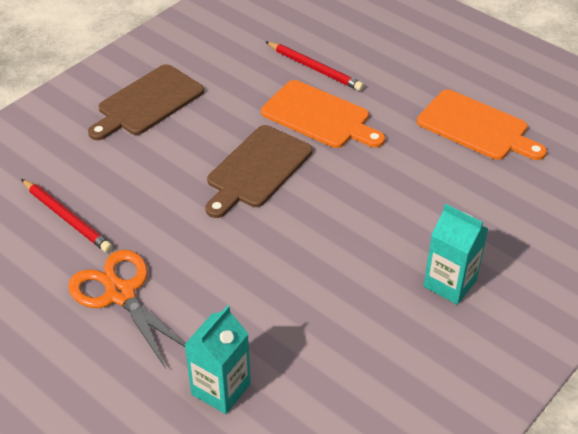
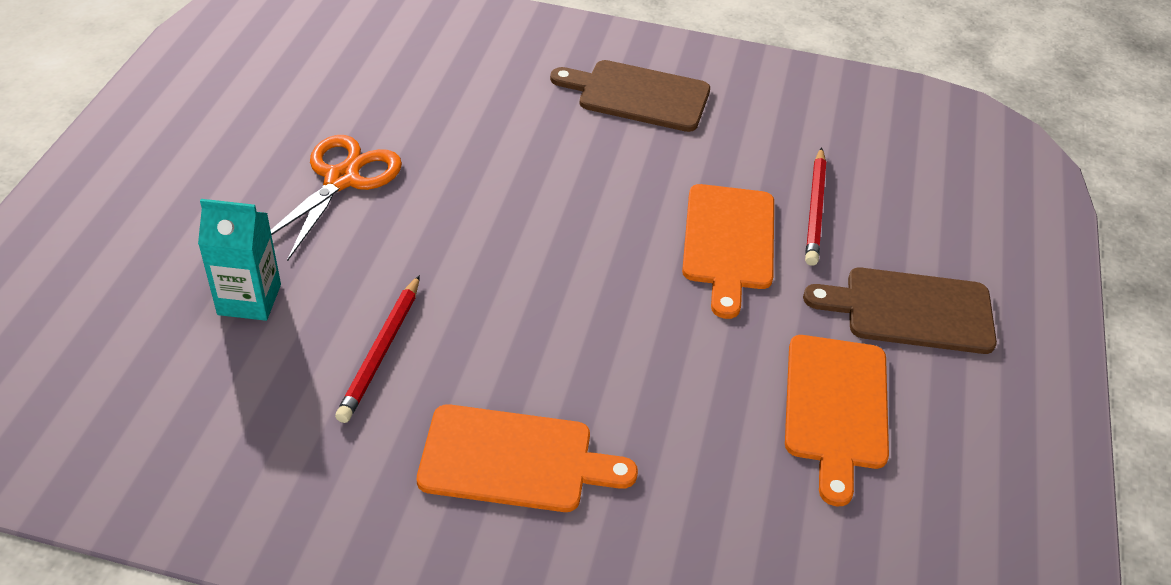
camera: 60 degrees right, 0 degrees up
(67, 218) = (424, 104): red pencil -> red pencil (381, 352)
(257, 169) = (594, 218): brown cutting board -> brown cutting board (911, 310)
(450, 283) = (514, 459): turquoise carton -> orange cutting board

